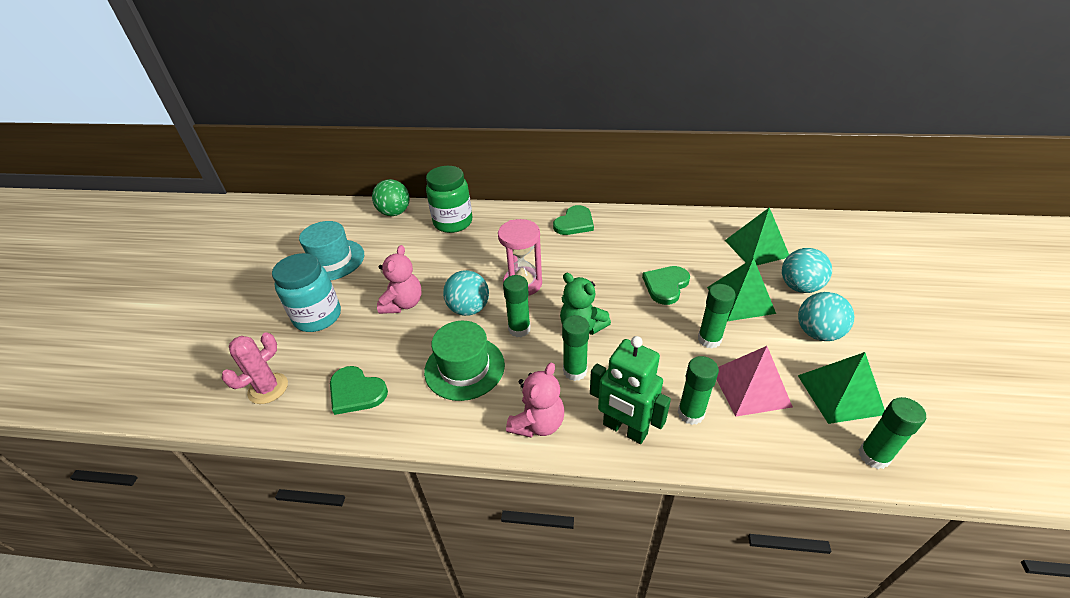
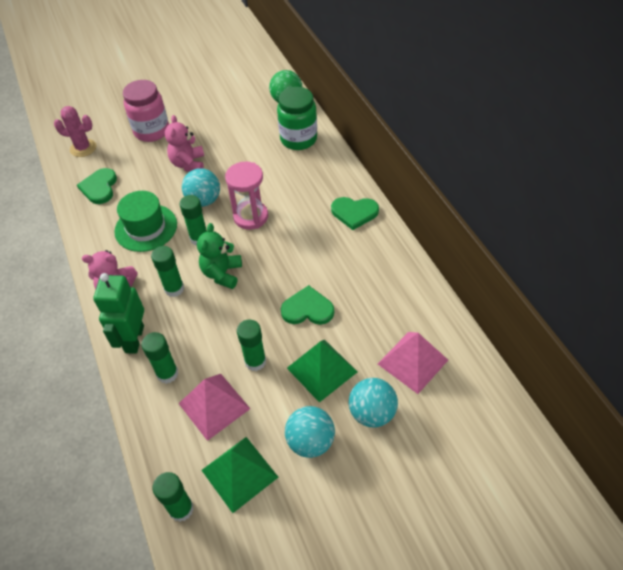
camera: 60 degrees right, 10 degrees up
(318, 317) = (152, 131): turquoise jar -> pink jar
(332, 260) = (210, 103): turquoise hat -> none
(403, 304) = (188, 164): pink teddy bear -> pink teddy bear turned 105 degrees clockwise
(756, 248) = (413, 362): green pyramid -> pink pyramid

